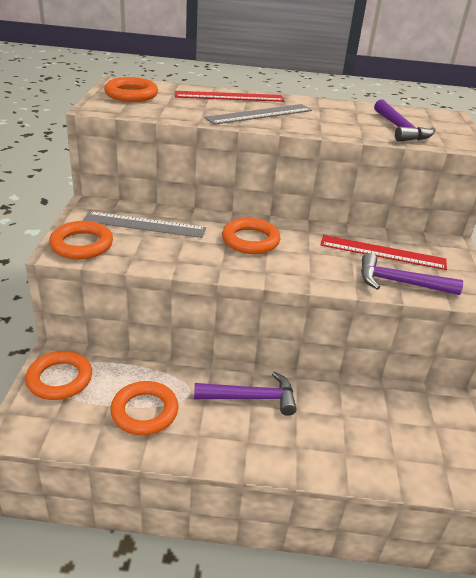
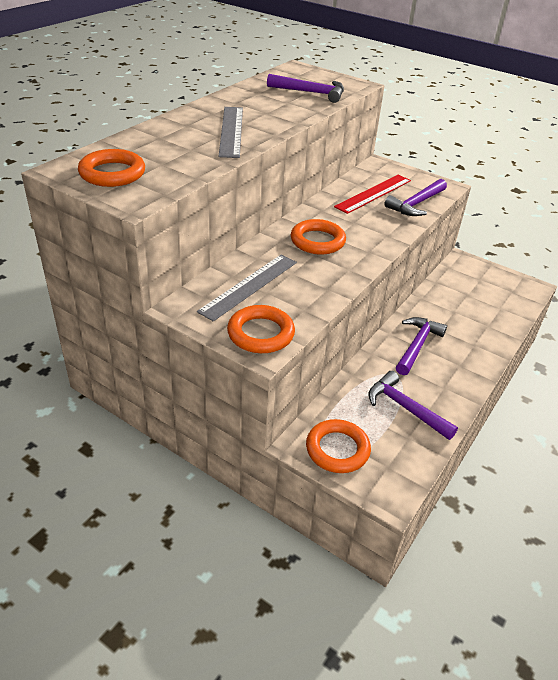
camera: 60 degrees left, 5 degrees up
(144, 411) = (405, 408): orange ring -> purple hammer
(229, 97) = (171, 129): red ruler -> none

